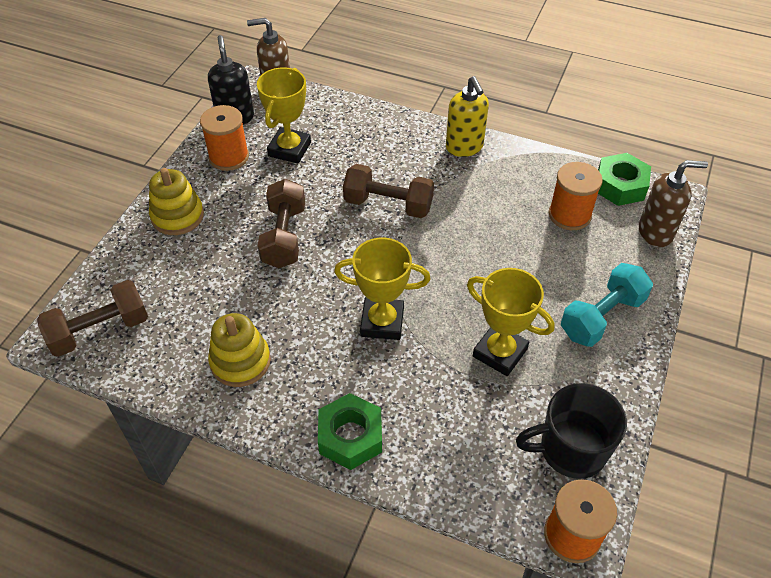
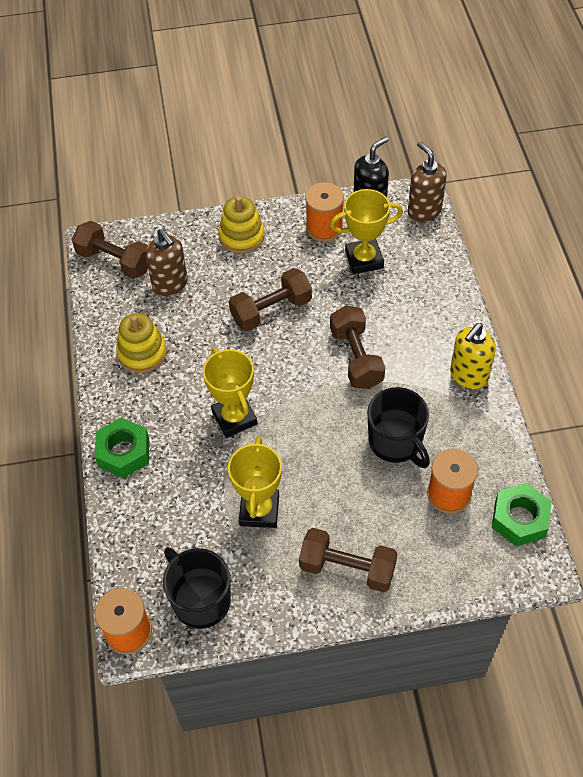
camera: 60 degrees right, 5 degrees up
(495, 222) = (396, 442): none -> black mug
(601, 317) = (347, 568): turquoise dumbbell -> brown dumbbell
(655, 232) = (481, 572): brown soap dispenser -> brown soap dispenser (170, 284)

